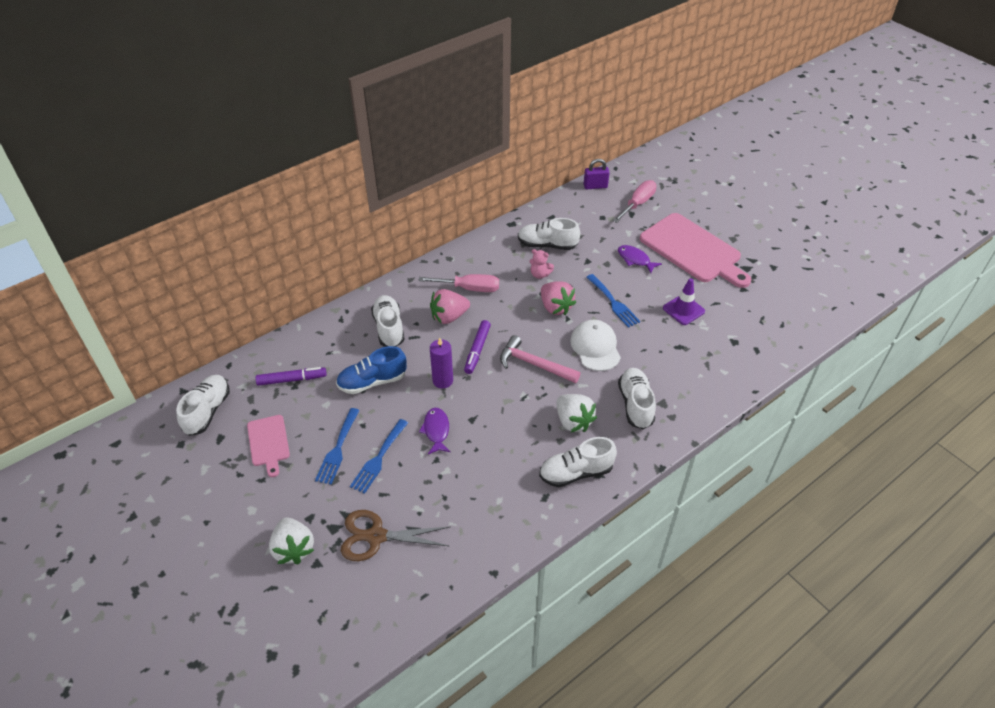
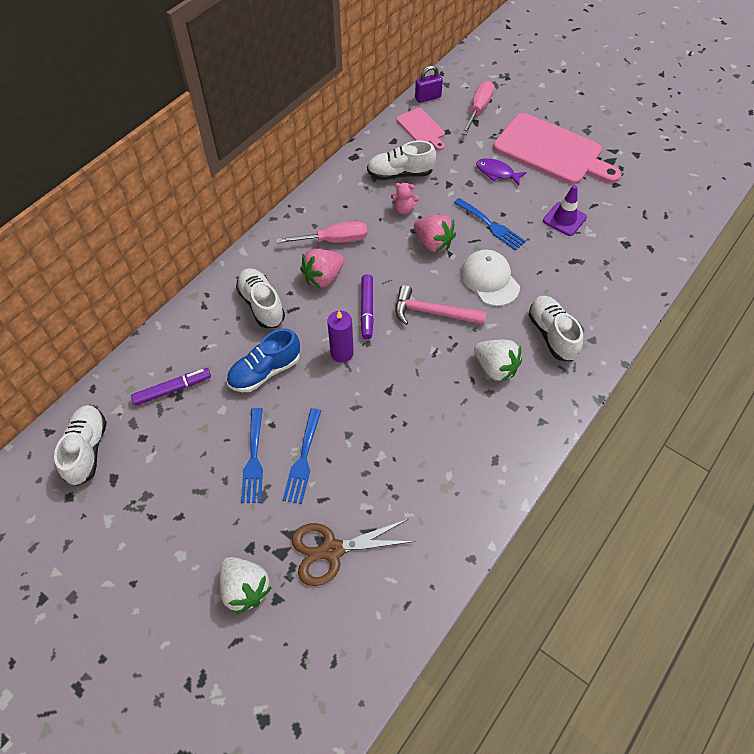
camera: 15 degrees left, 10 degrees up
(268, 443) = (172, 471): pink cutting board -> pink cutting board (421, 128)
(436, 430) = (355, 412): purple fish -> none
(576, 472) = (517, 424): white shoe -> none

